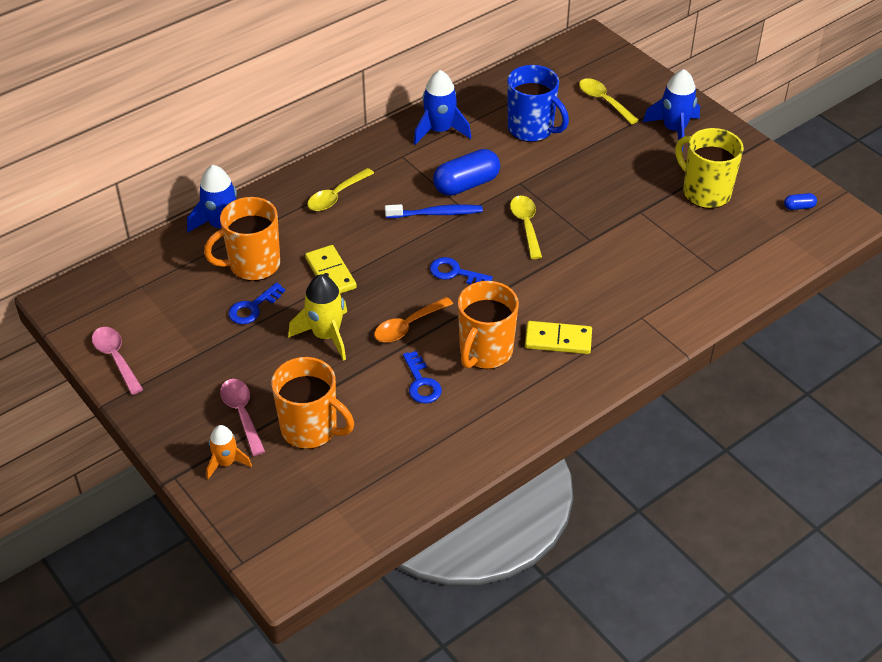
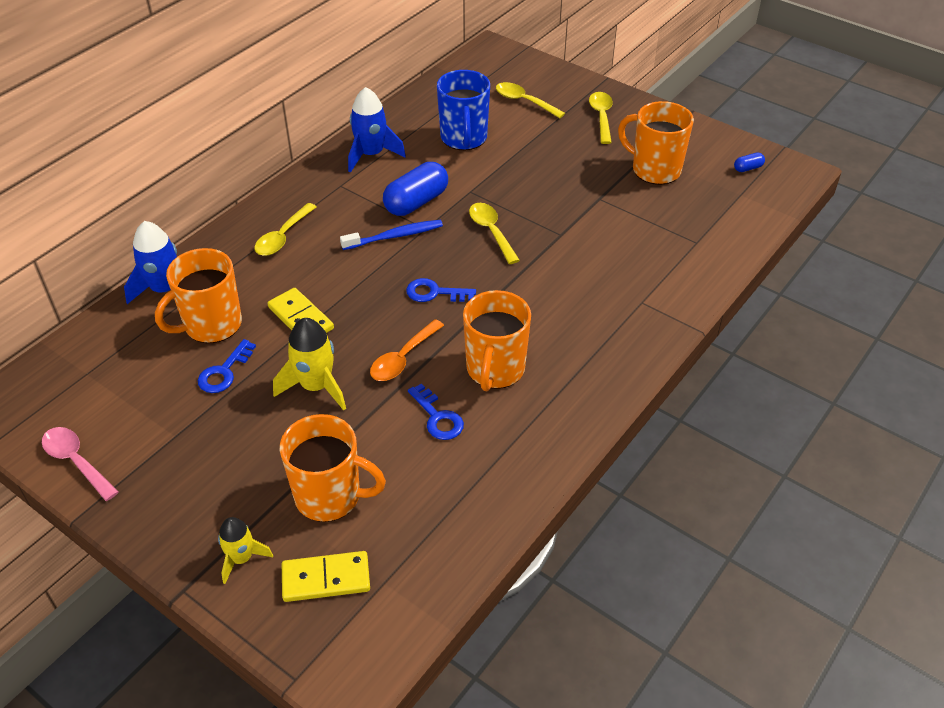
camera: 15 degrees left, 0 degrees up
(226, 462) = (241, 558): orange rocket -> yellow rocket
(242, 414) = (245, 496): pink spoon -> none
(532, 129) = (464, 138): blue mug -> blue mug turned 60 degrees clockwise
(558, 340) = (566, 342): yellow domino -> yellow domino (326, 578)
(674, 130) = (601, 117): blue rocket -> yellow spoon
(705, 192) = (654, 170): yellow mug -> orange mug

